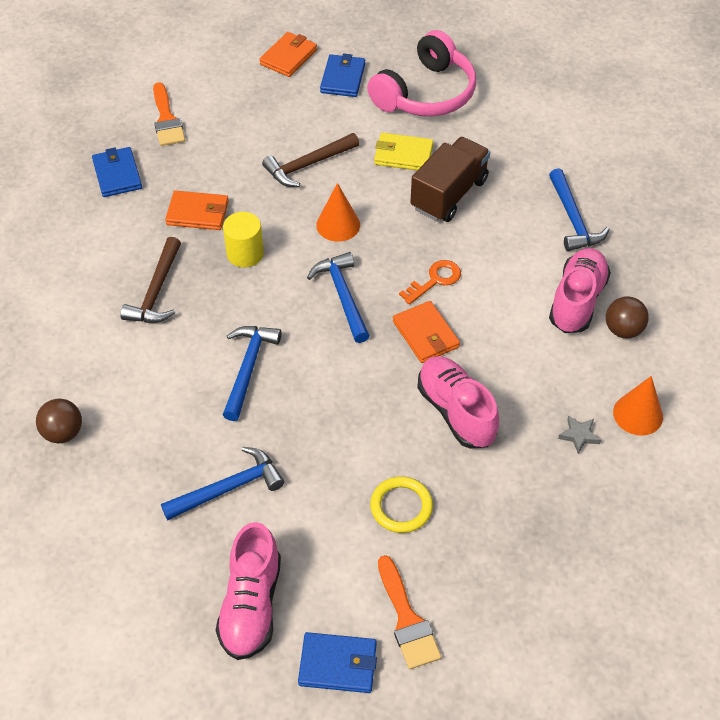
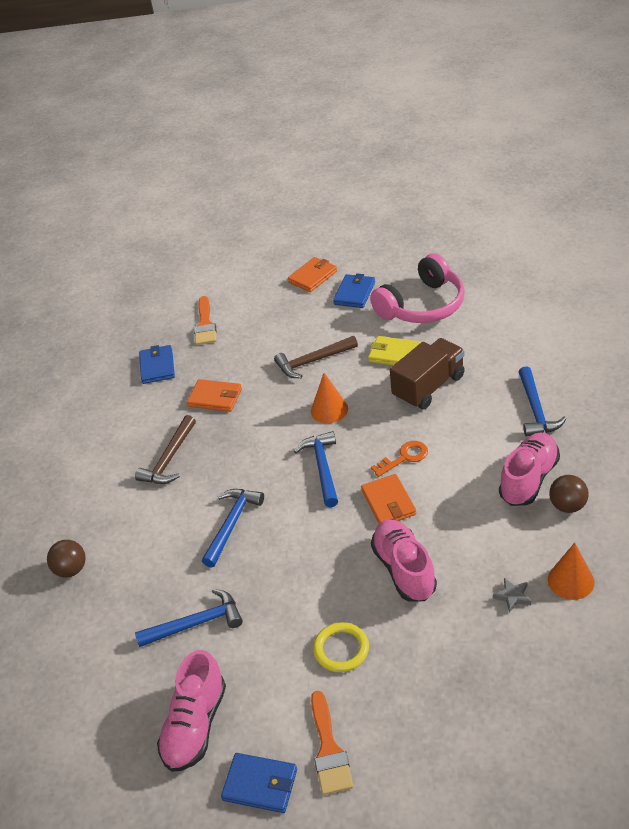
camera: 15 degrees right, 10 degrees down
(245, 254) = (247, 431): yellow cylinder -> none

